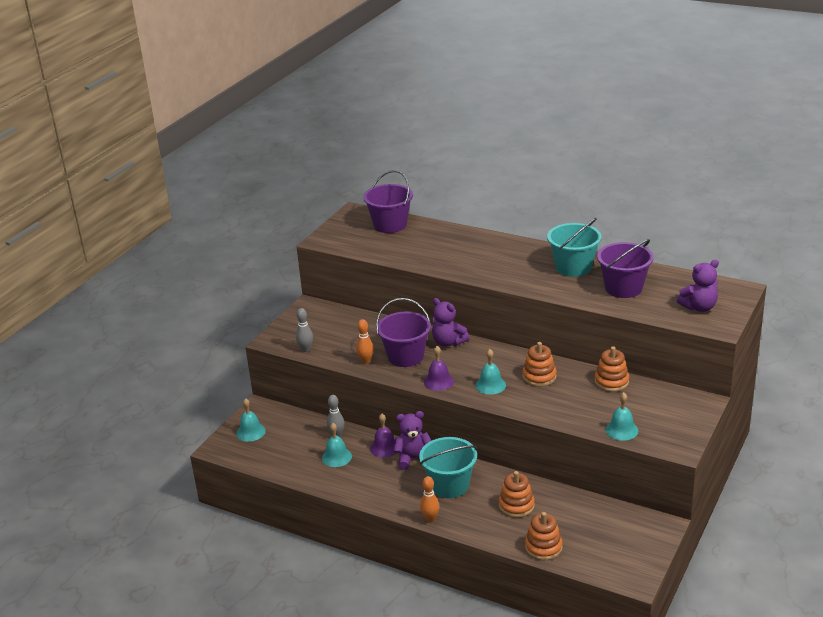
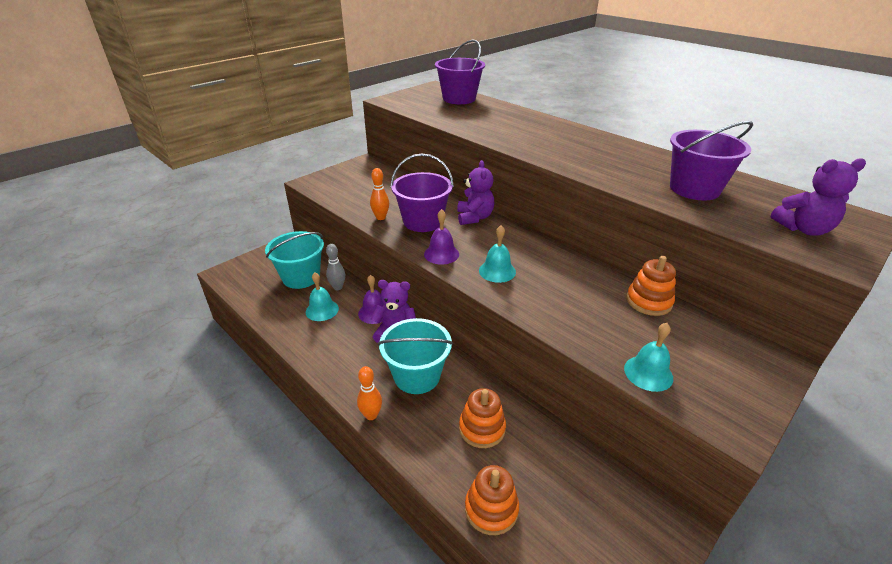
camera: 15 degrees right, 5 degrees up
(251, 432) = (264, 265): turquoise bell -> none
(306, 349) = (333, 195): grey bowling pin -> none
(448, 342) = (474, 217): purple teddy bear -> purple teddy bear turned 150 degrees counterclockwise
(539, 377) = (558, 275): orange stacking toy -> none
(573, 267) = (635, 159): turquoise bucket -> turquoise bucket (301, 277)

